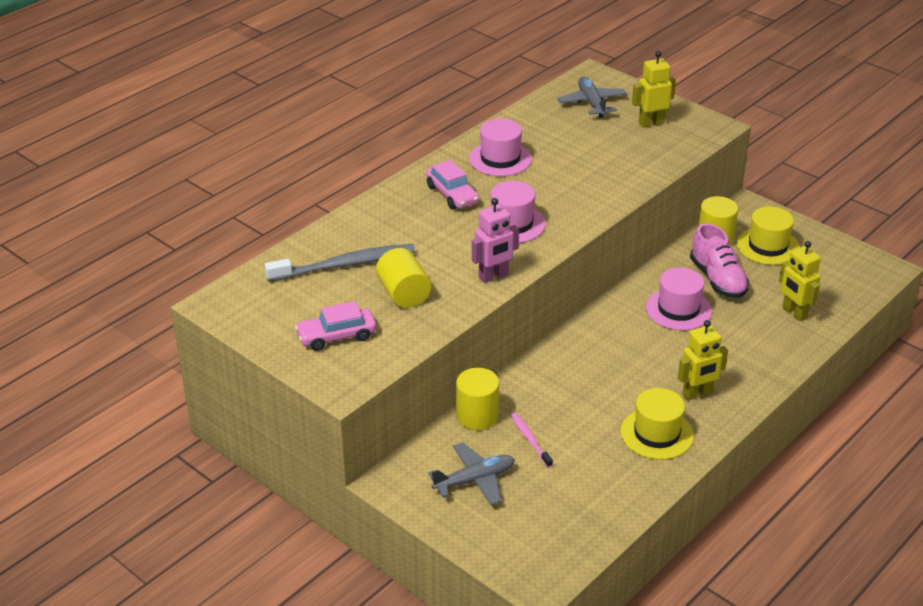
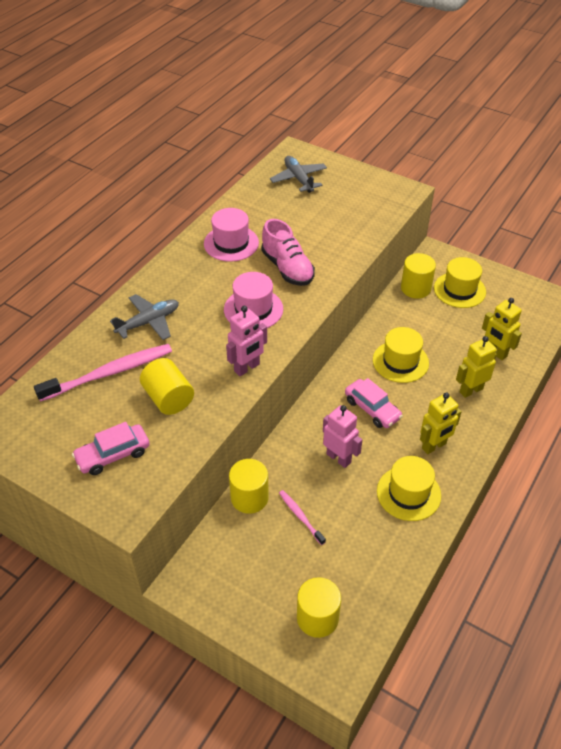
camera: 10 degrees left, 10 degrees up
(345, 265) = (110, 373): grey toothbrush -> pink toothbrush
(452, 194) = (195, 285): pink car -> pink car (372, 409)
(474, 480) = (259, 569): grey plane -> grey plane (148, 322)
(529, 530) = (317, 618): none -> yellow cylinder
(585, 392) = (339, 458): none -> pink robot
(651, 123) = (352, 193): yellow robot -> yellow robot (471, 390)
(678, 309) = (400, 361): pink hat -> yellow hat
(717, 279) = (426, 327): pink shoe -> pink shoe (287, 268)

